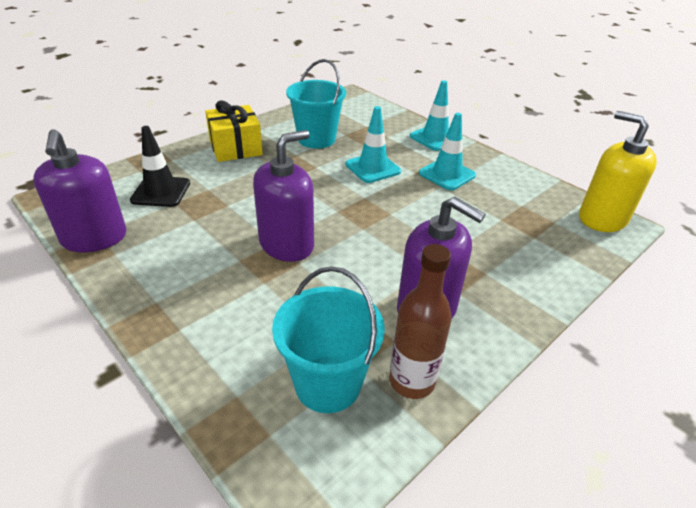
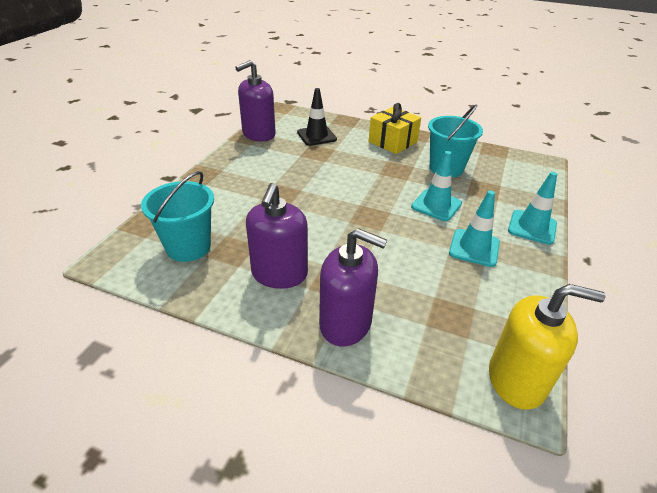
camera: 65 degrees right, 0 degrees up
(286, 244) = (303, 195): purple soap dispenser -> purple soap dispenser (345, 323)
(411, 381) = (205, 282): brown bottle -> none
(602, 218) = (516, 380): yellow soap dispenser -> yellow soap dispenser turned 75 degrees clockwise

